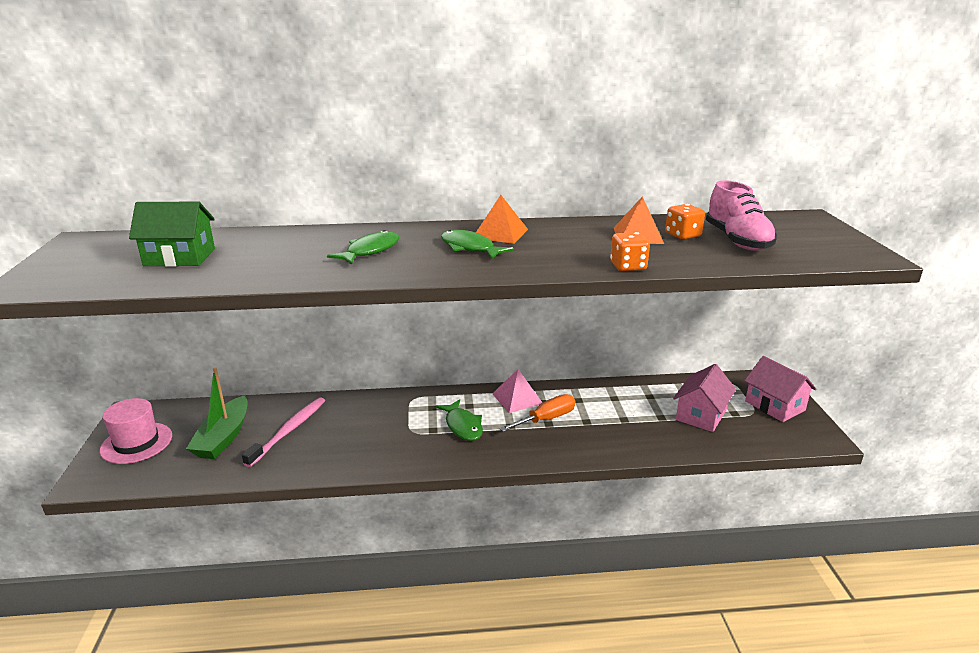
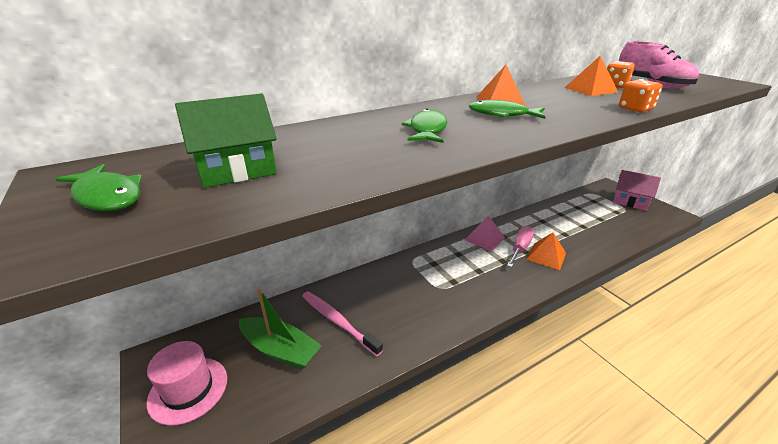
camera: 25 degrees left, 5 degrees up
(223, 437) = (280, 350): green boat -> green boat turned 45 degrees counterclockwise
(289, 431) = (338, 321): pink toothbrush -> pink toothbrush turned 45 degrees counterclockwise
(463, 426) = (471, 271): green fish -> green fish (108, 196)
(546, 419) = (520, 248): orange screwdriver -> pink screwdriver
(568, 435) = (546, 256): none -> orange pyramid
(701, 415) = (602, 218): pink house -> none

